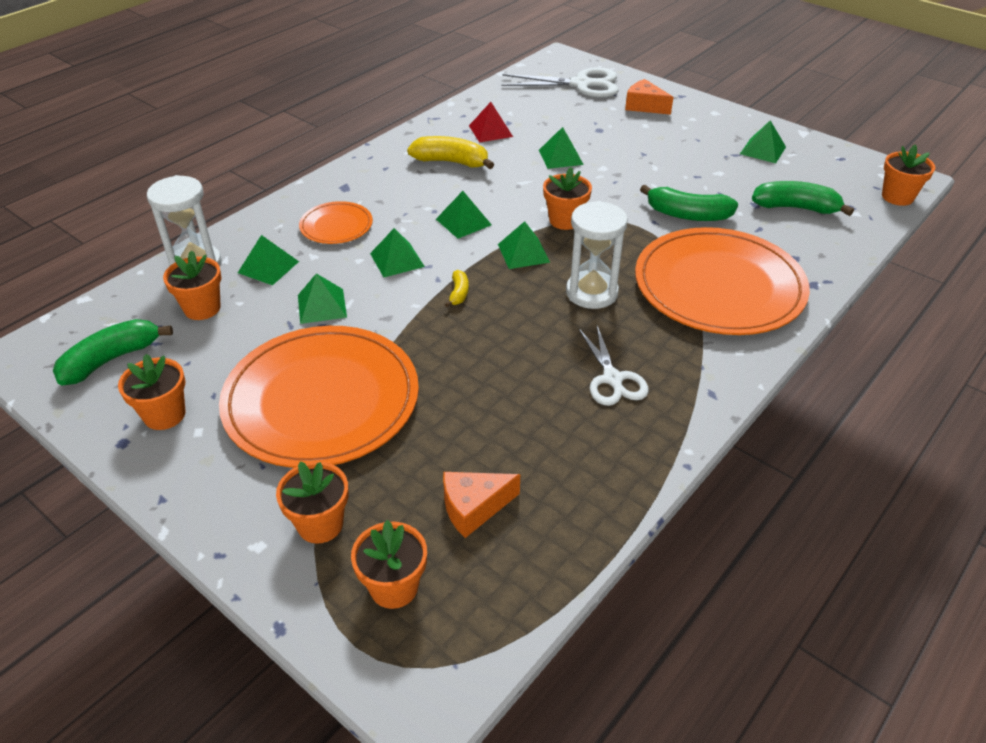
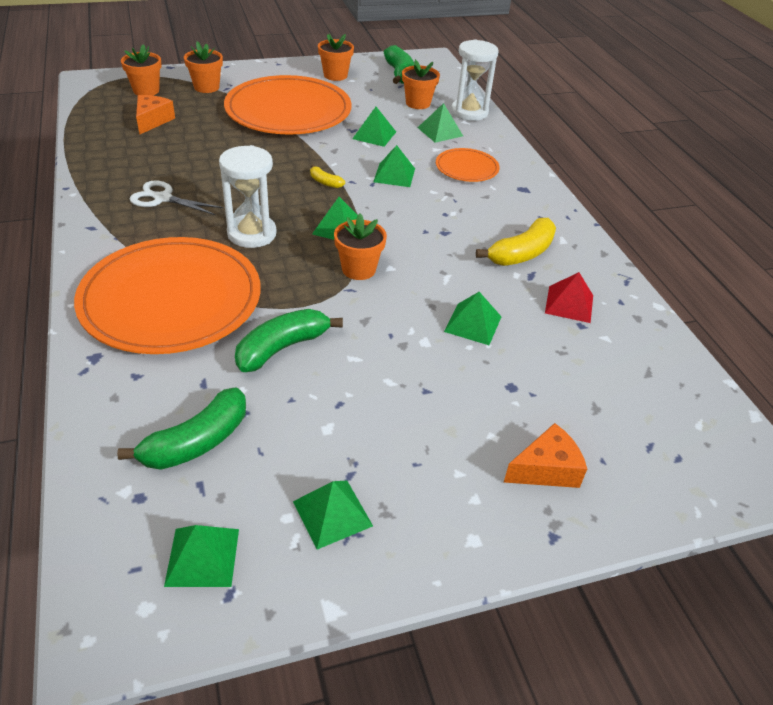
camera: 120 degrees right, 0 degrees up
(463, 222) = (413, 220): green pyramid -> green pyramid (202, 556)
(581, 84) = (654, 442): white scissors -> none
(897, 197) = (94, 571): orange flower pot -> none

